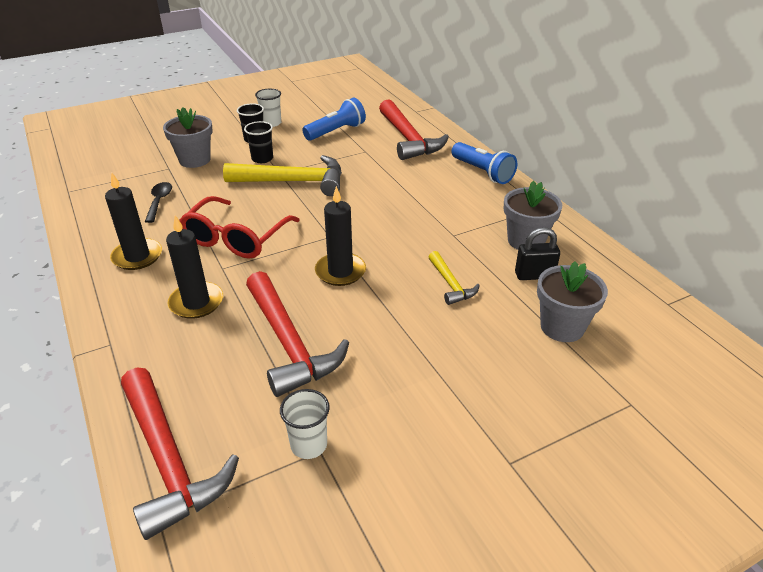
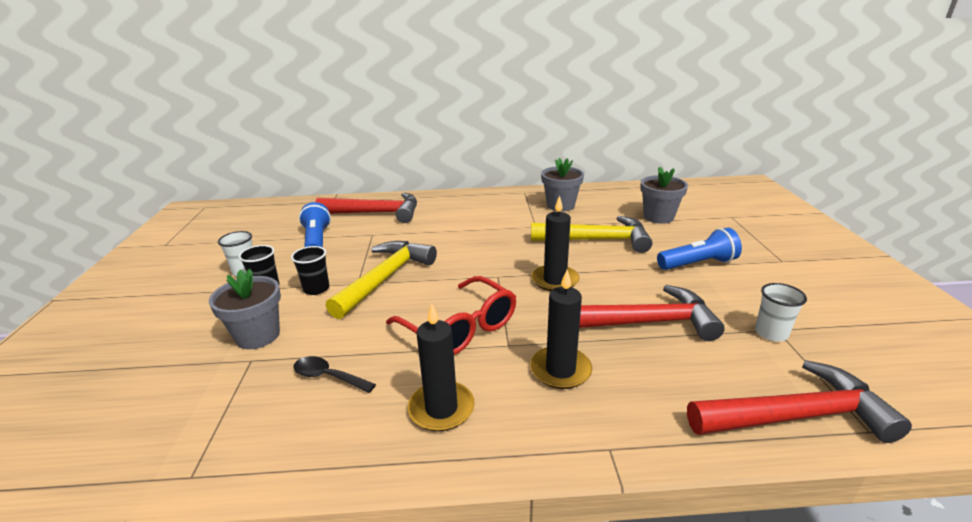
camera: 65 degrees left, 10 degrees down
(450, 284) = (597, 240): yellow hammer -> yellow hammer, size x1.96
(482, 172) = (460, 199): blue flashlight -> blue flashlight (698, 264)
(534, 275) = (601, 212): black padlock -> none

